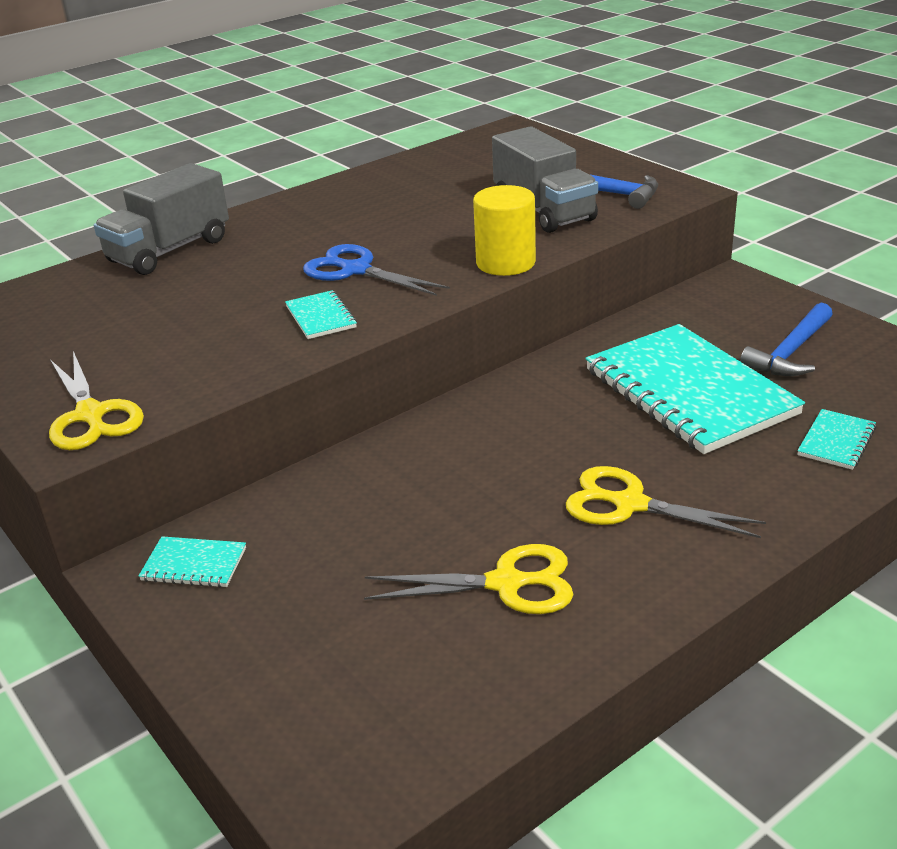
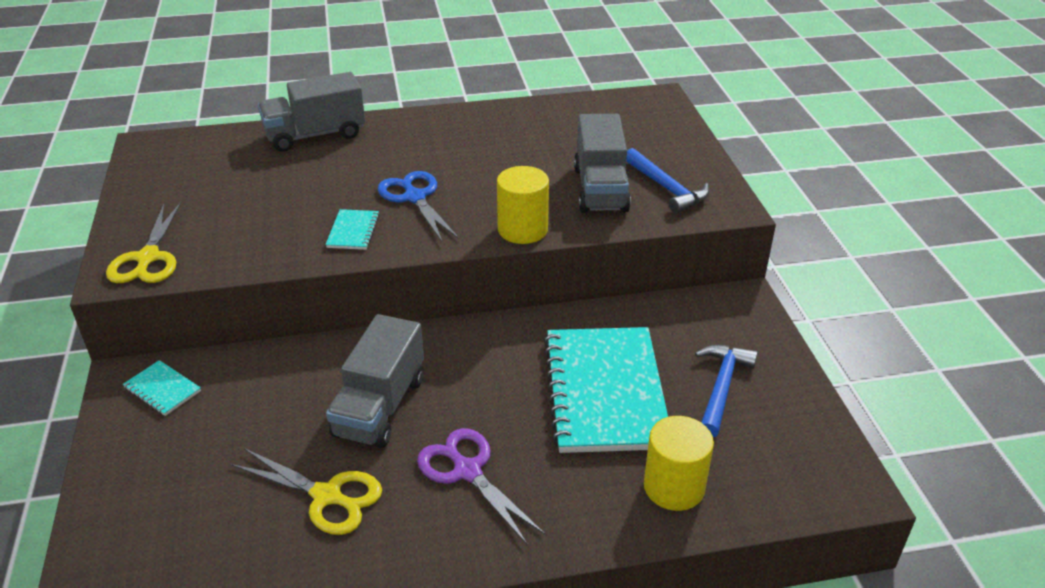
camera: 25 degrees right, 5 degrees up
(475, 485) = (380, 406): none -> grey truck
(630, 504) = (467, 471): yellow scissors -> purple scissors
(790, 352) = (721, 388): blue hammer -> blue hammer turned 135 degrees clockwise
(836, 441) = (674, 487): turquoise notebook -> yellow cylinder

